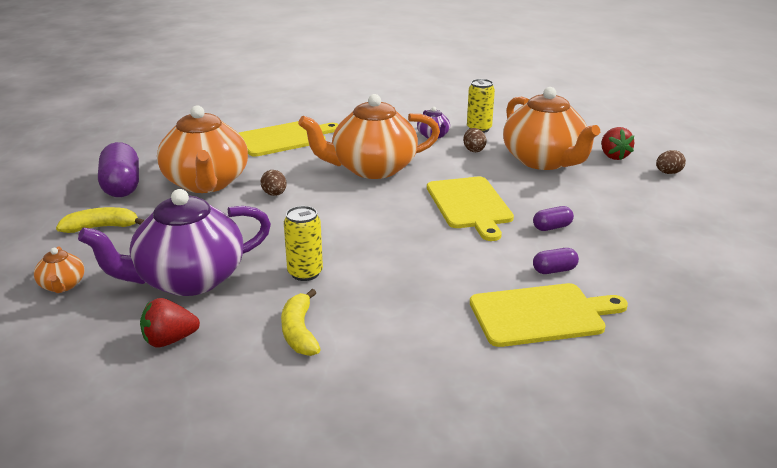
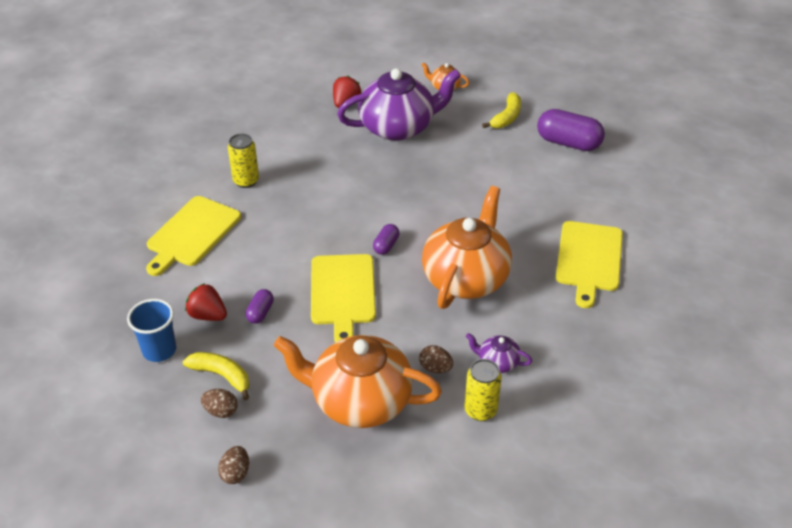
camera: 130 degrees right, 15 degrees up
(188, 280) = (398, 127): purple teapot -> purple teapot turned 60 degrees clockwise
(206, 183) = (532, 181): orange teapot -> none
(274, 194) = (476, 204): brown egg -> brown egg (221, 411)
(299, 332) = (298, 143): yellow banana -> yellow banana (222, 376)
(305, 273) = (351, 170): yellow can -> yellow can (246, 181)
(470, 205) = (343, 293): yellow cutting board -> yellow cutting board turned 120 degrees counterclockwise
(554, 270) = (217, 272): purple capsule -> purple capsule (386, 245)
(613, 156) = (310, 464): red strawberry -> red strawberry (208, 315)
(668, 249) = (159, 350): none -> blue cup

